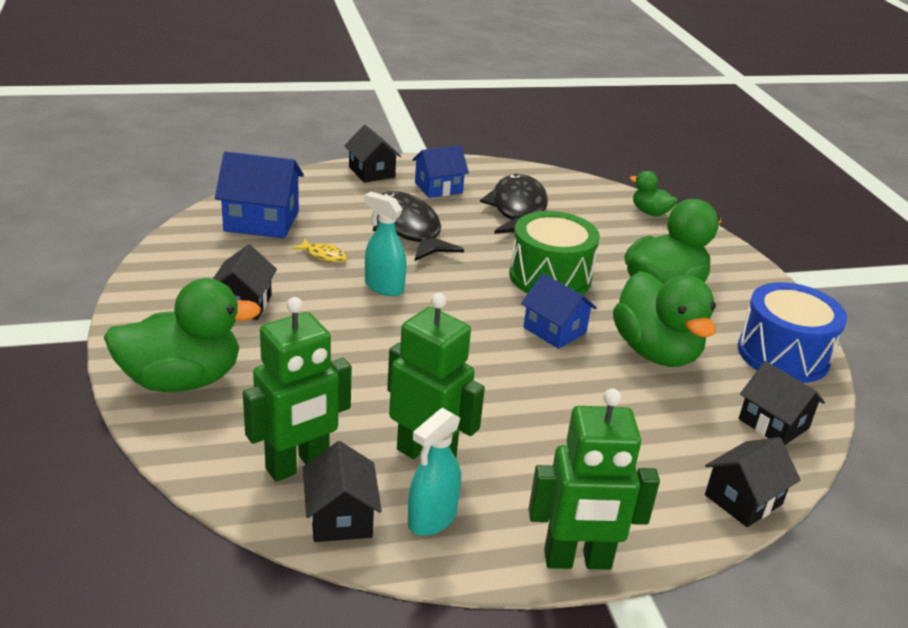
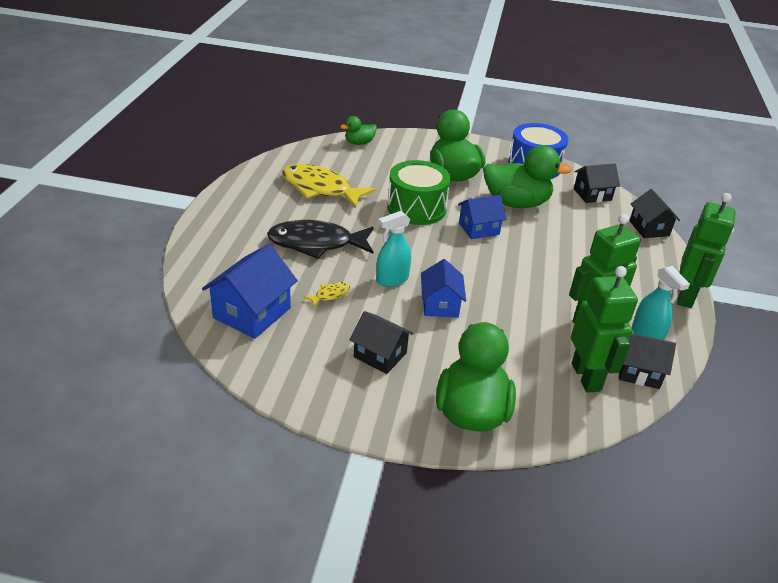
camera: 65 degrees left, 5 degrees up
(371, 172) = (209, 232): black house -> none
(438, 188) = (261, 210): blue house -> blue house (440, 305)
(518, 210) = (320, 189): black fish -> yellow fish

